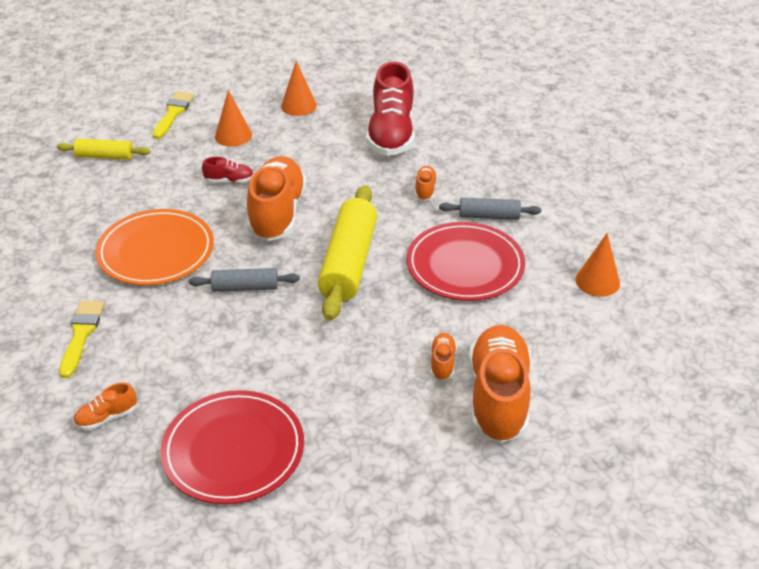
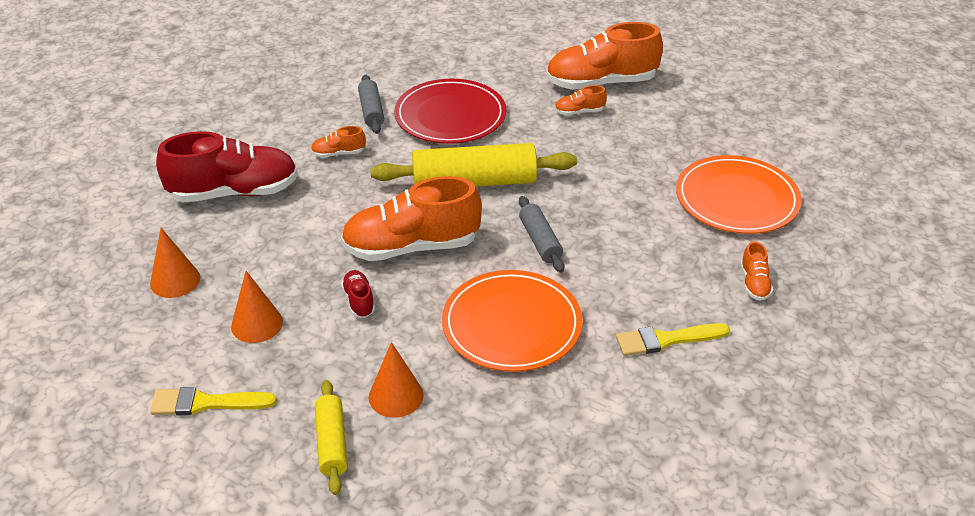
camera: 105 degrees left, 0 degrees up
(106, 417) = (754, 283): orange shoe -> orange shoe turned 45 degrees clockwise
(233, 450) = (736, 199): red plate -> orange plate
(597, 281) = (444, 50): orange cone -> orange cone (396, 396)

